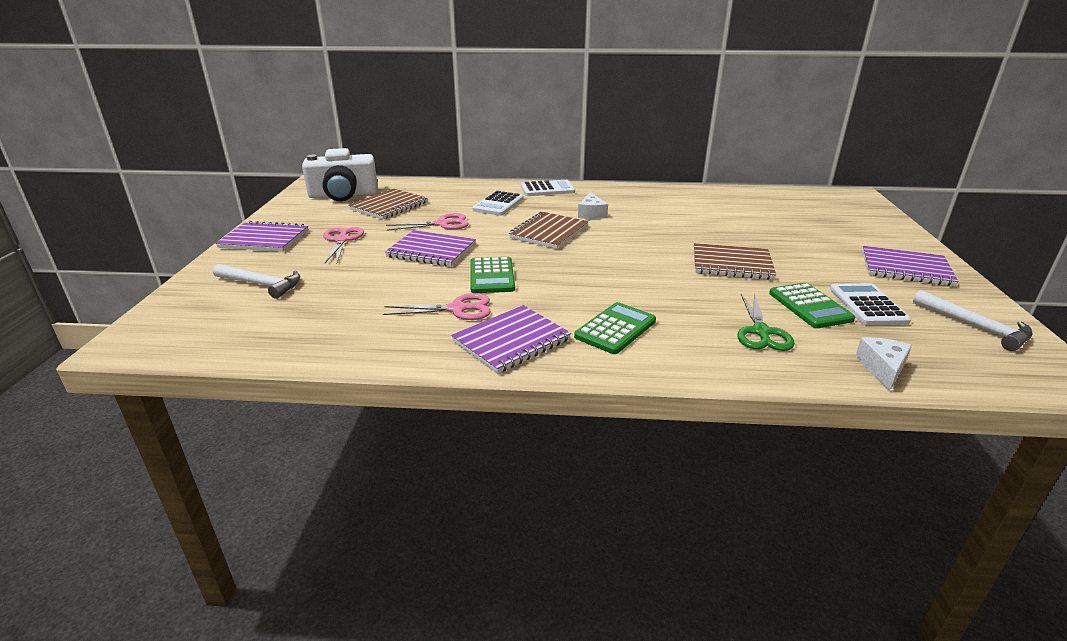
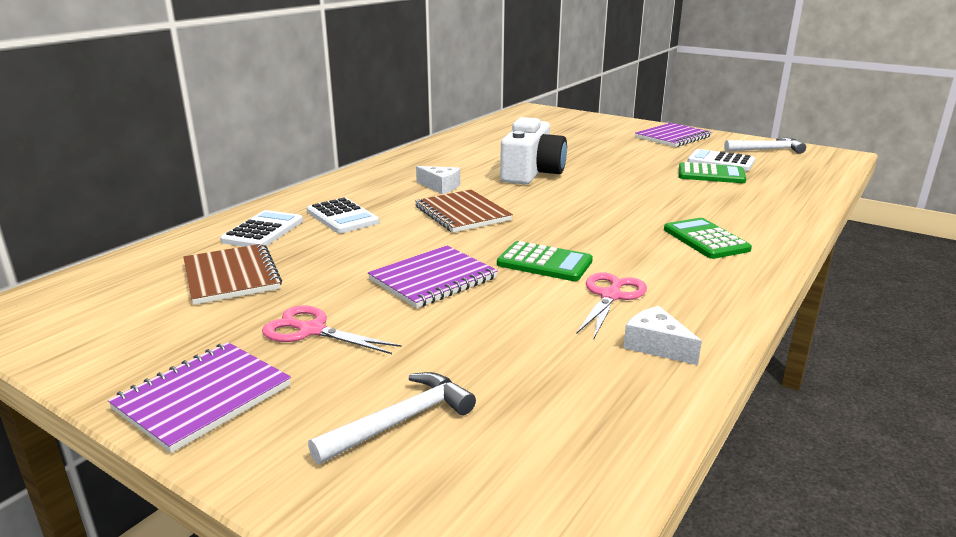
camera: 60 degrees left, 5 degrees down
(343, 195) = (116, 300): white camera -> white camera (532, 173)
(442, 224) = (356, 257): pink scissors -> none
(511, 340) = (701, 285): purple notebook -> none
(547, 189) = (338, 186): white calculator -> white calculator (263, 231)
(731, 264) = (617, 173): brown notebook -> none
(761, 332) = (742, 198): green scissors -> none
(882, 369) = (810, 185): white cheese -> white cheese (656, 346)

